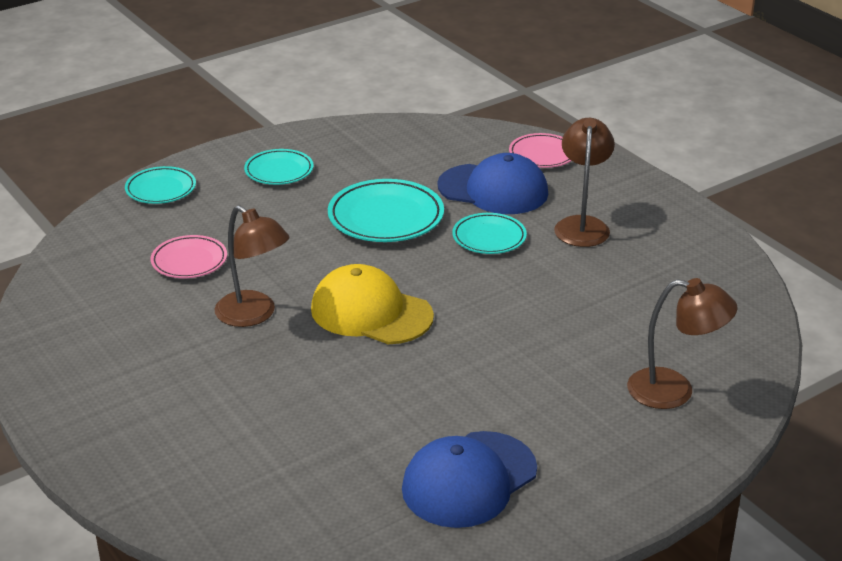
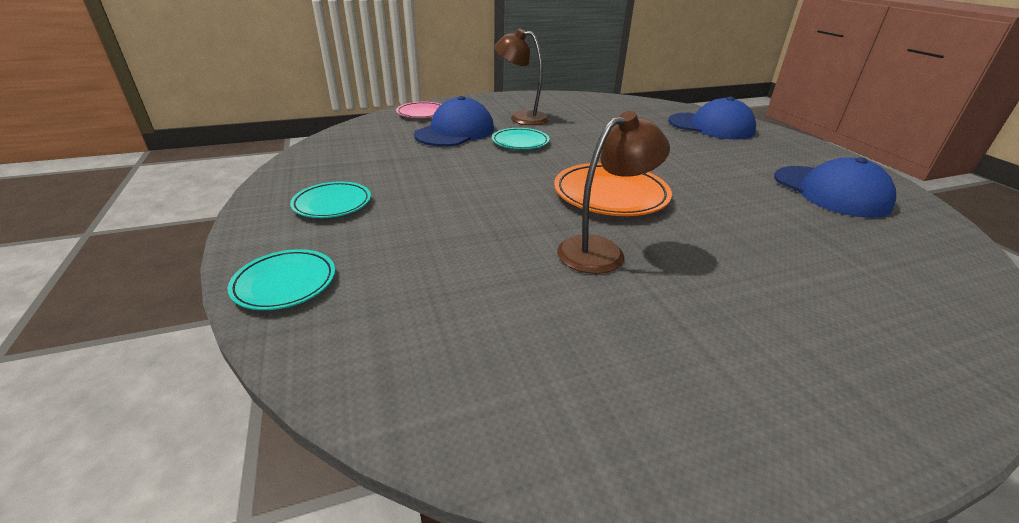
camera: 75 degrees left, 0 degrees up
(189, 261) = (475, 280): pink plate -> none
(371, 312) = (610, 195): yellow cap -> orange plate
(386, 217) = (463, 170): turquoise plate -> none
(674, 391) = (711, 126): brown lamp -> blue cap

